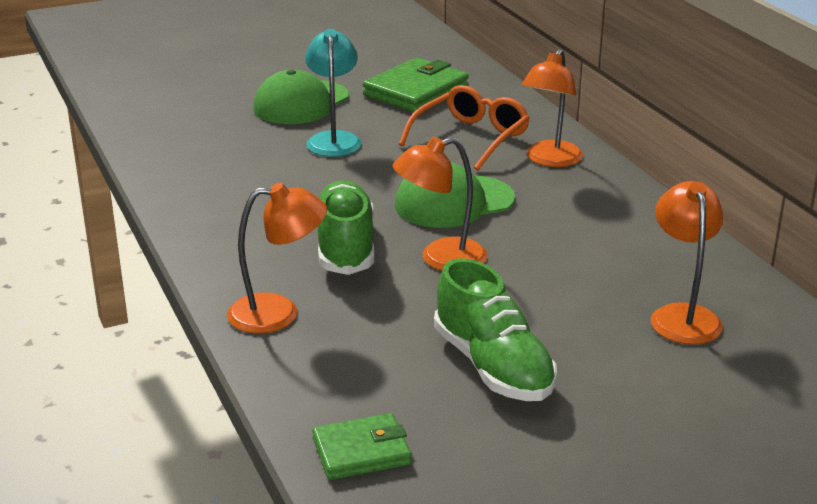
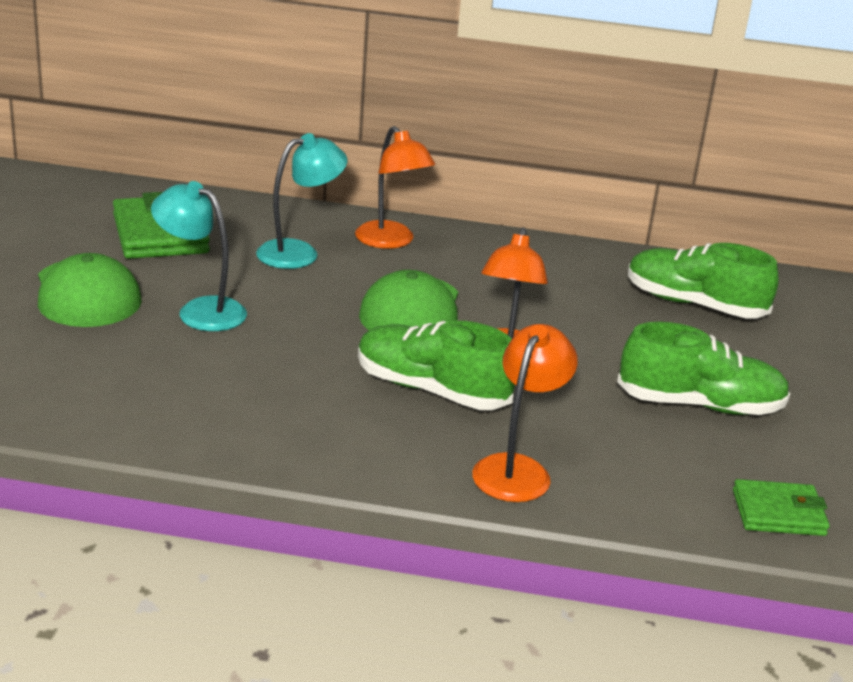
camera: 60 degrees left, 0 degrees up
(361, 451) = (778, 513): green wallet -> green wallet turned 75 degrees clockwise
(471, 138) = (299, 252): orange glasses -> turquoise lamp
(682, 316) = (694, 304): orange lamp -> green shoe

